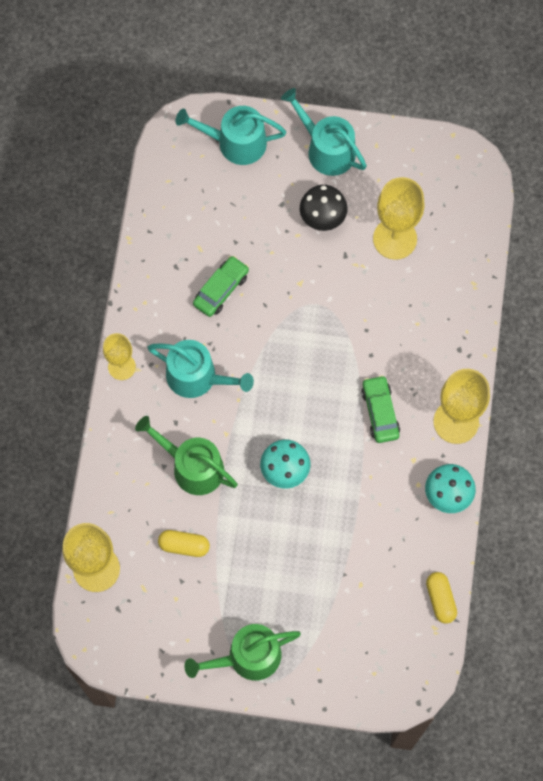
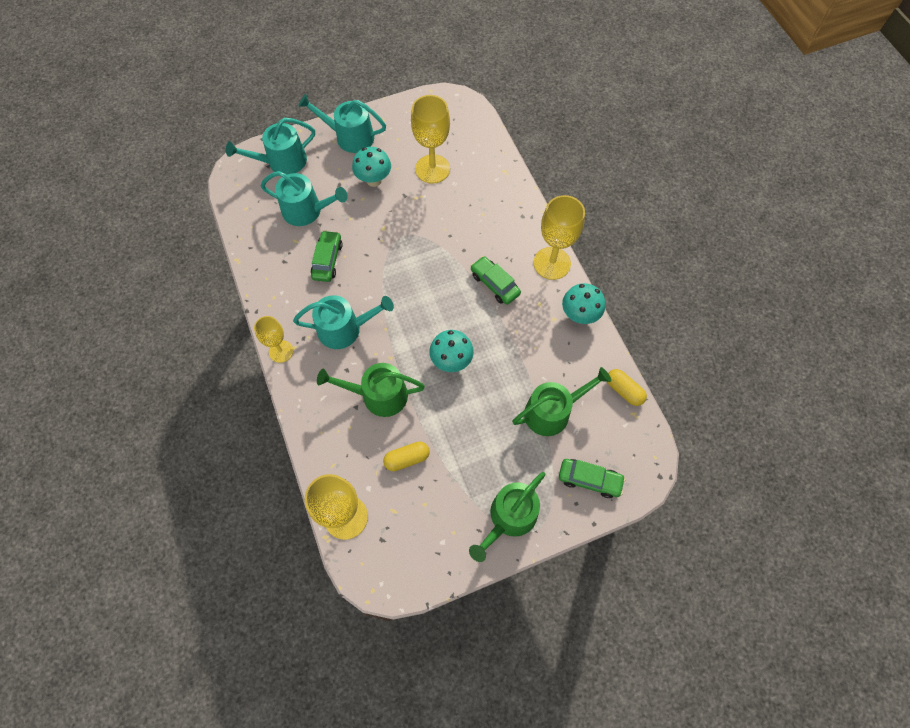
camera: 30 degrees left, 5 degrees down
(230, 218) = (306, 211): none -> turquoise watering can
(322, 219) = (374, 180): black mushroom -> turquoise mushroom
(347, 666) = (589, 480): none -> green car
(354, 579) = (552, 411): none -> green watering can

